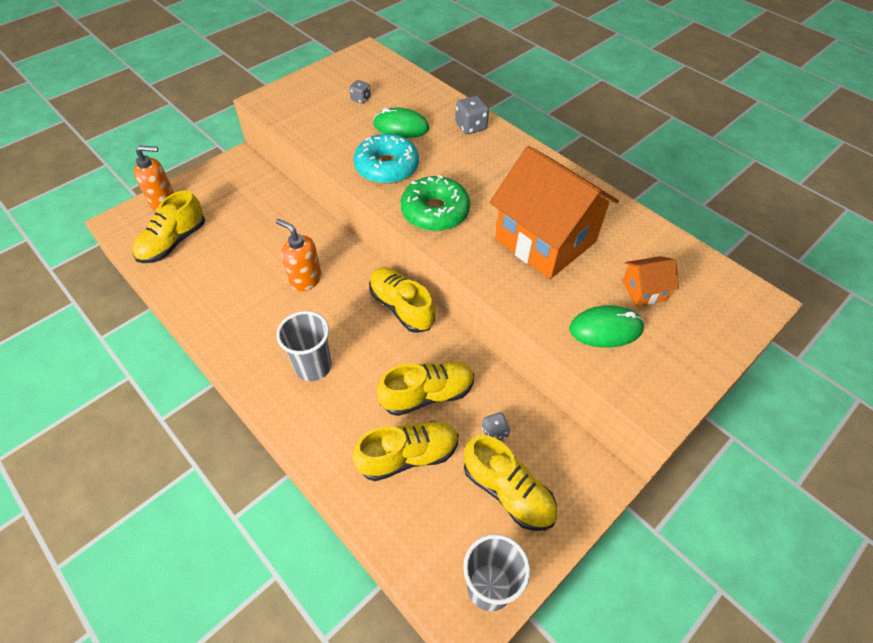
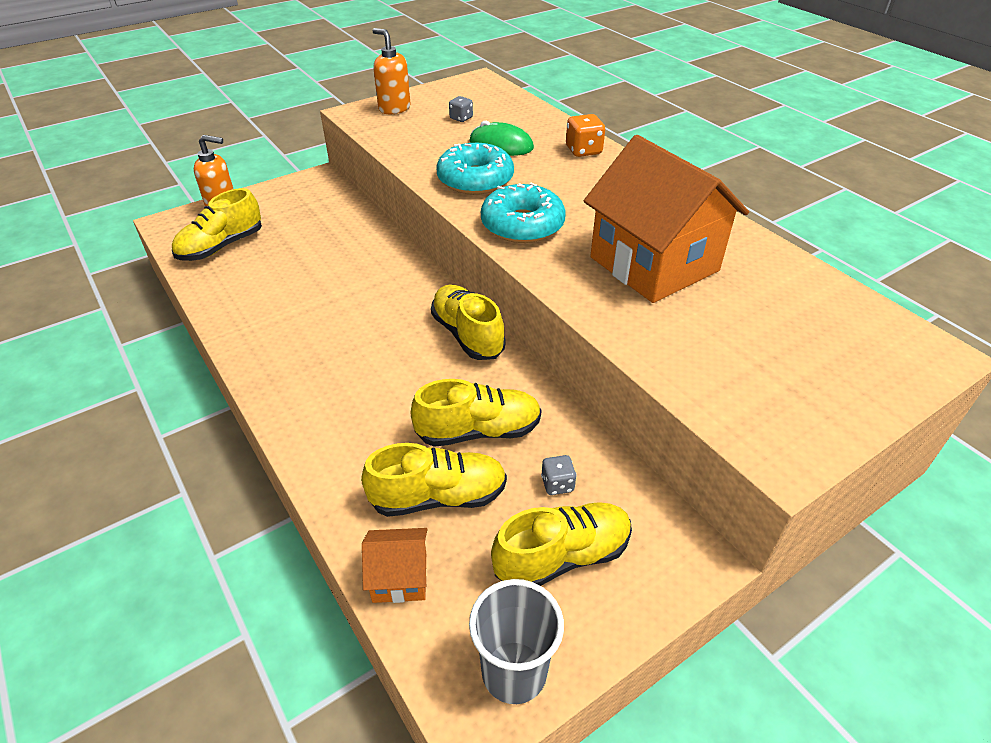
camera: 10 degrees right, 10 degrees down
(305, 279) = (360, 295): orange soap dispenser -> orange soap dispenser (394, 108)
(313, 366) = (344, 384): grey cup -> none
(435, 212) = (522, 225): green donut -> turquoise donut
(471, 127) = (583, 151): grey dice -> orange dice
(508, 492) = (562, 556): yellow shoe -> yellow shoe turned 75 degrees counterclockwise
(605, 329) = (718, 362): green mouse -> none
(644, 290) = (776, 327): orange house -> orange house (400, 577)

